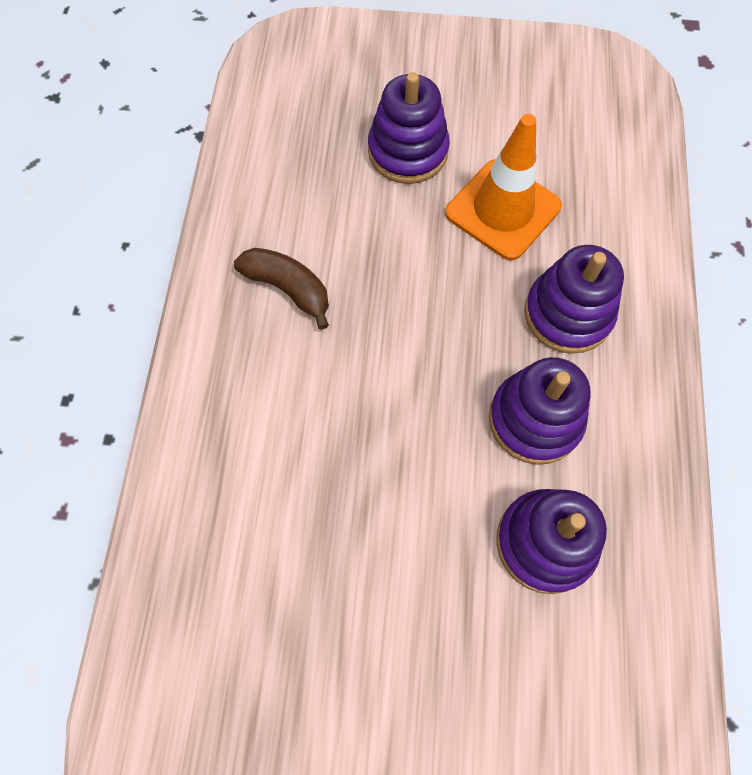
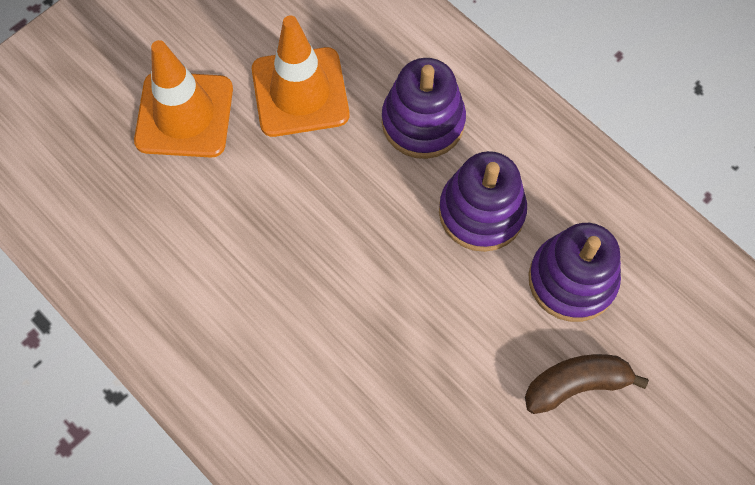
camera: 50 degrees left, 0 degrees up
(288, 289) = (222, 299): brown banana -> brown banana (576, 384)
(408, 151) = (184, 115): purple stacking toy -> orange traffic cone

